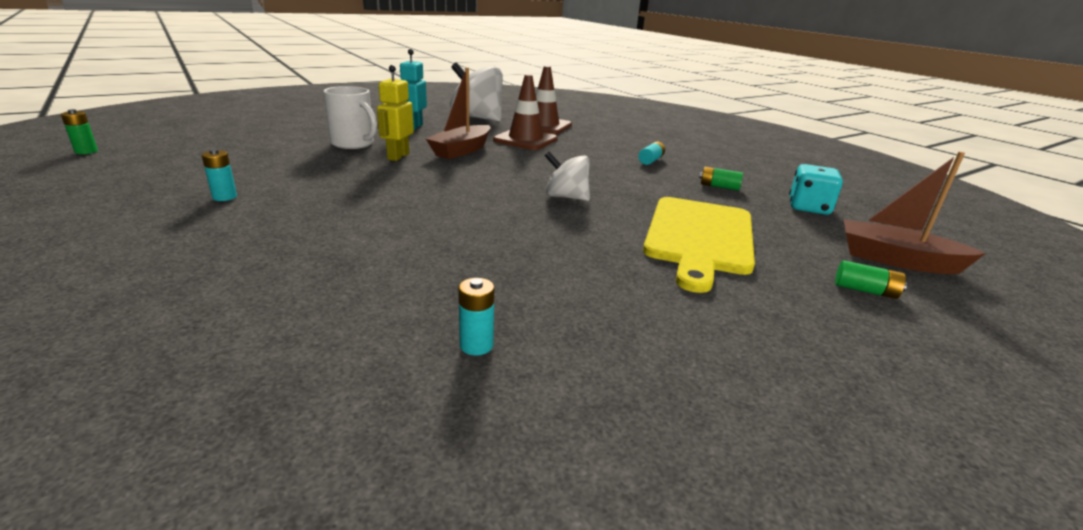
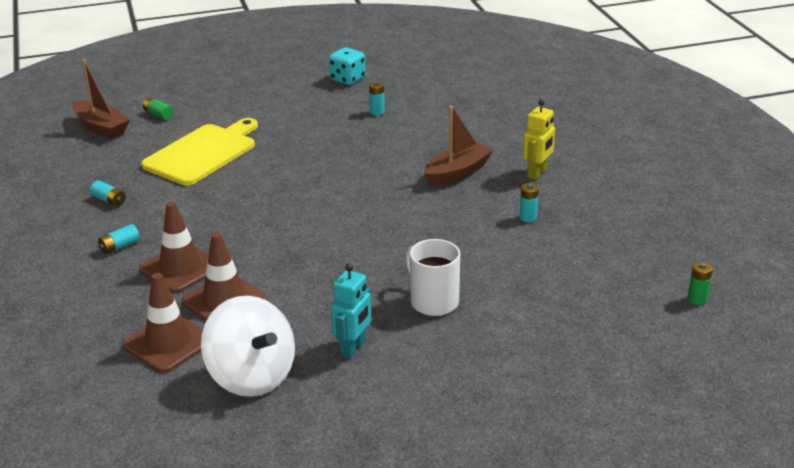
camera: 160 degrees left, 5 degrees up
(398, 156) = (387, 270): yellow robot -> yellow robot (537, 173)
(461, 150) = (315, 279): brown boat -> brown boat (457, 173)
(566, 197) = (261, 197): white spinning top -> none
(581, 152) = (180, 268): none -> brown traffic cone
(719, 187) = (109, 200): green battery -> turquoise battery
(808, 208) = (74, 171): turquoise dice -> turquoise dice (347, 79)

